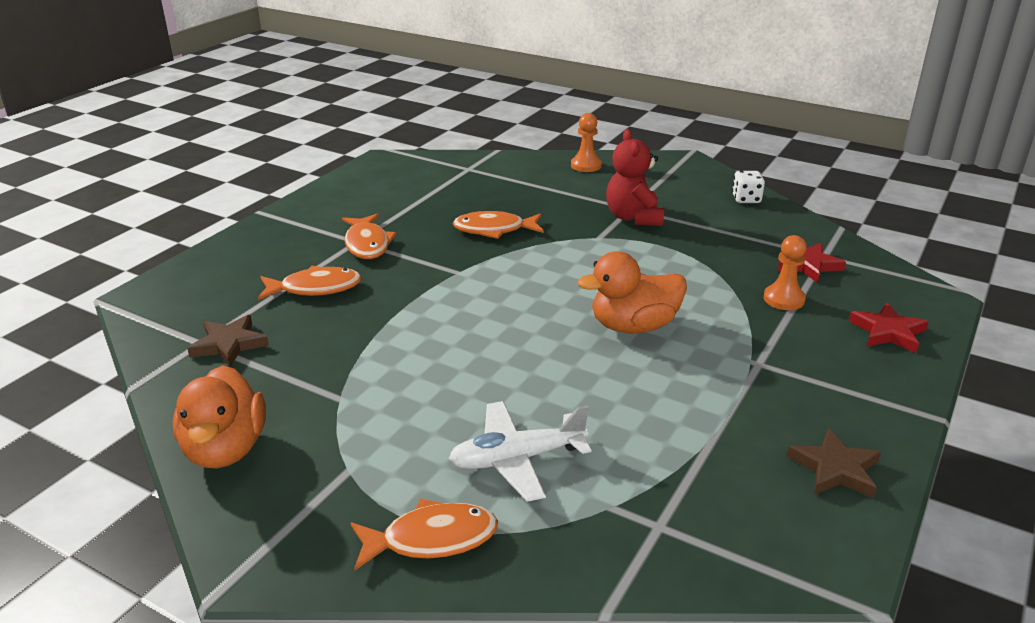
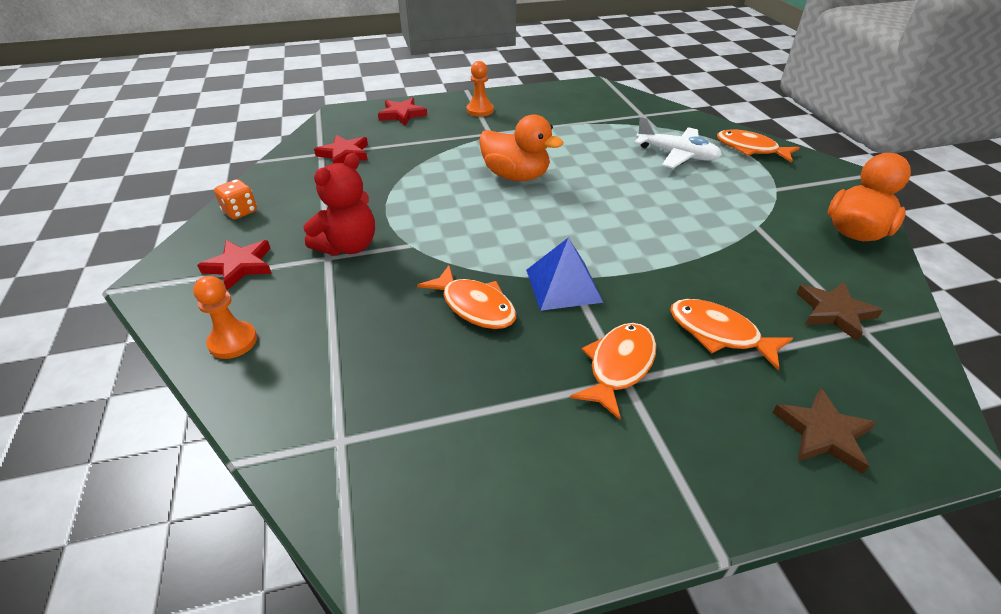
camera: 135 degrees left, 10 degrees up
(456, 265) = (563, 285): none -> blue pyramid
(664, 183) = (240, 266): none -> red star
(746, 199) = (240, 212): white dice -> orange dice
(784, 299) = (406, 147): orange pawn -> orange pawn (480, 110)
(835, 469) = (542, 98): brown star -> brown star (823, 433)

